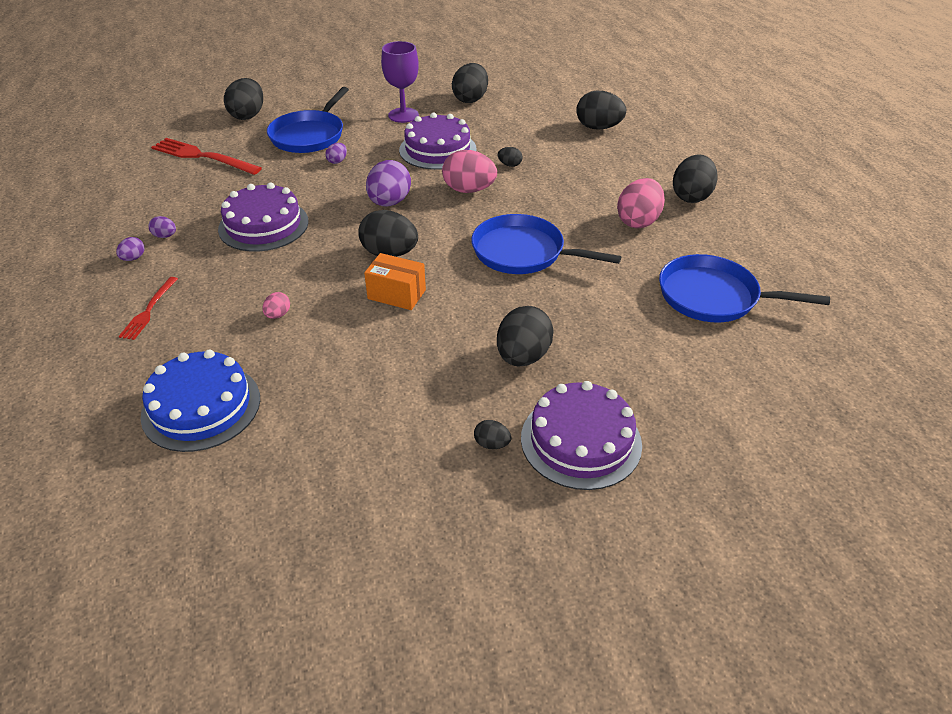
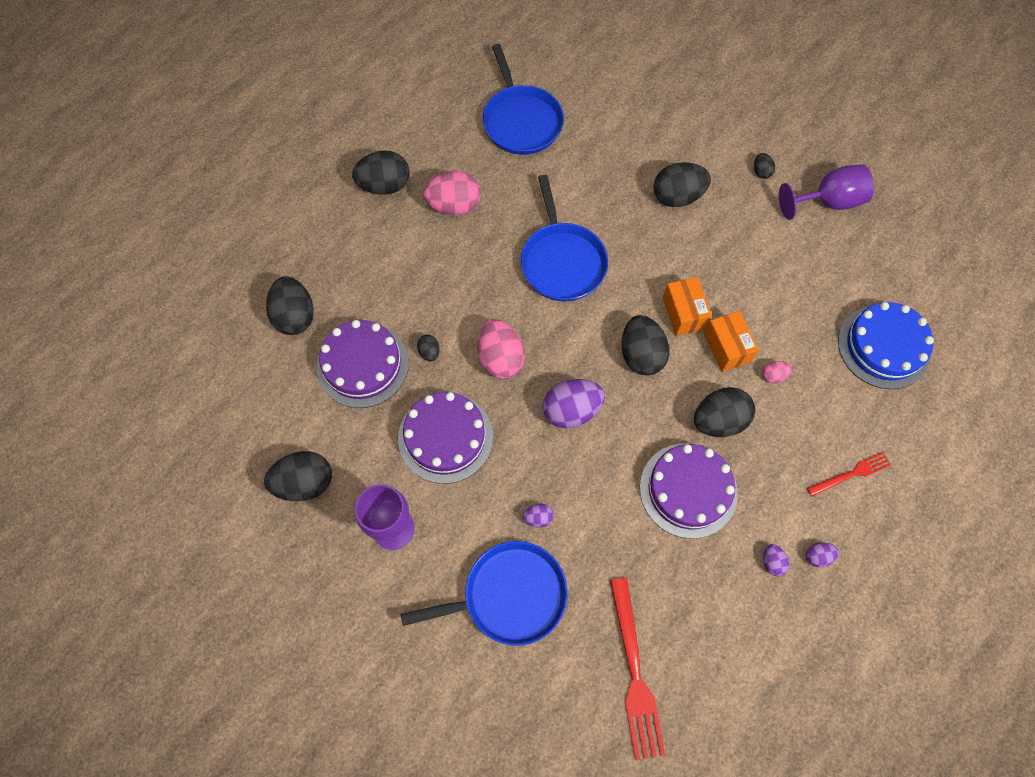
camera: 125 degrees left, 25 degrees up
(248, 115) = (516, 716): black egg -> black egg (719, 421)
(336, 302) = (726, 348): none -> orange box
(394, 480) = (828, 201): none -> purple goblet
(581, 441) = (719, 132): purple cake -> purple cake (362, 365)

